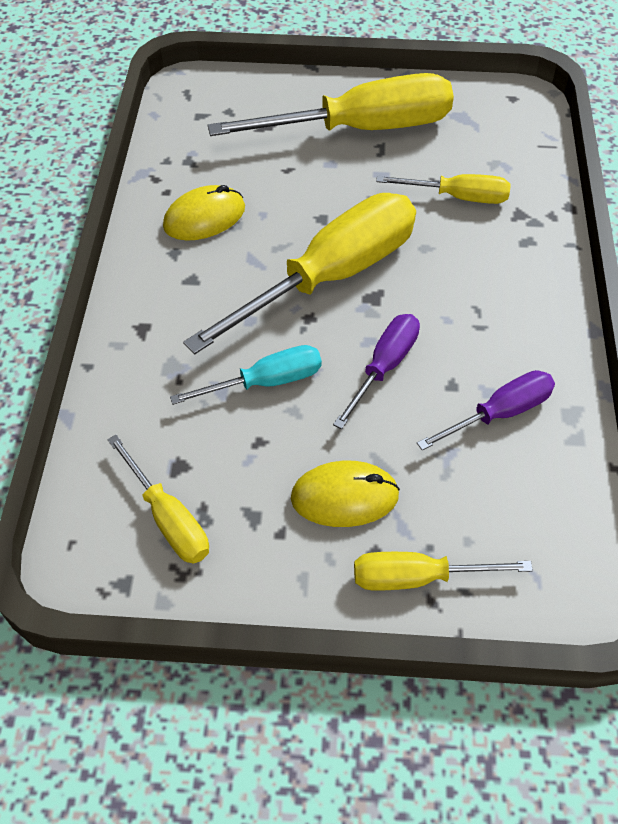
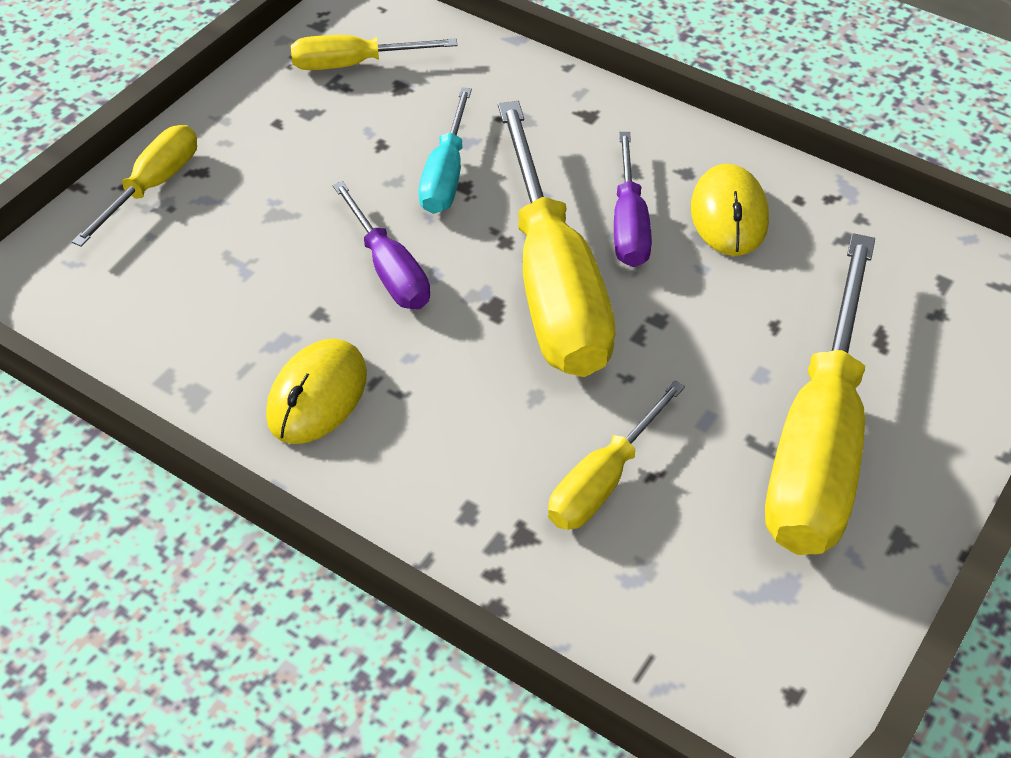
camera: 120 degrees right, 5 degrees down
(344, 497) = (271, 175): yellow mouse -> yellow mouse (317, 395)
(499, 413) = (251, 332): purple screwdriver -> purple screwdriver (629, 224)

